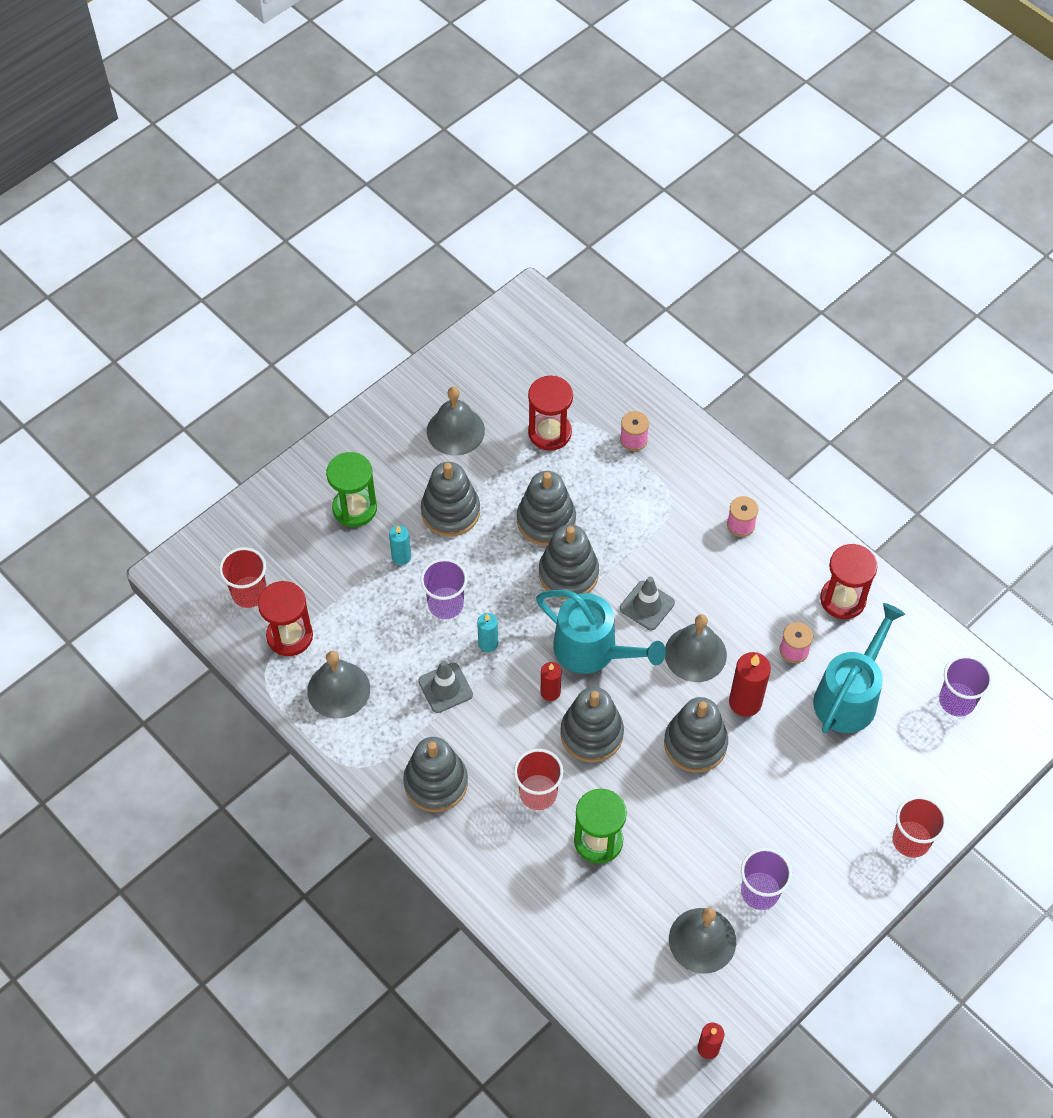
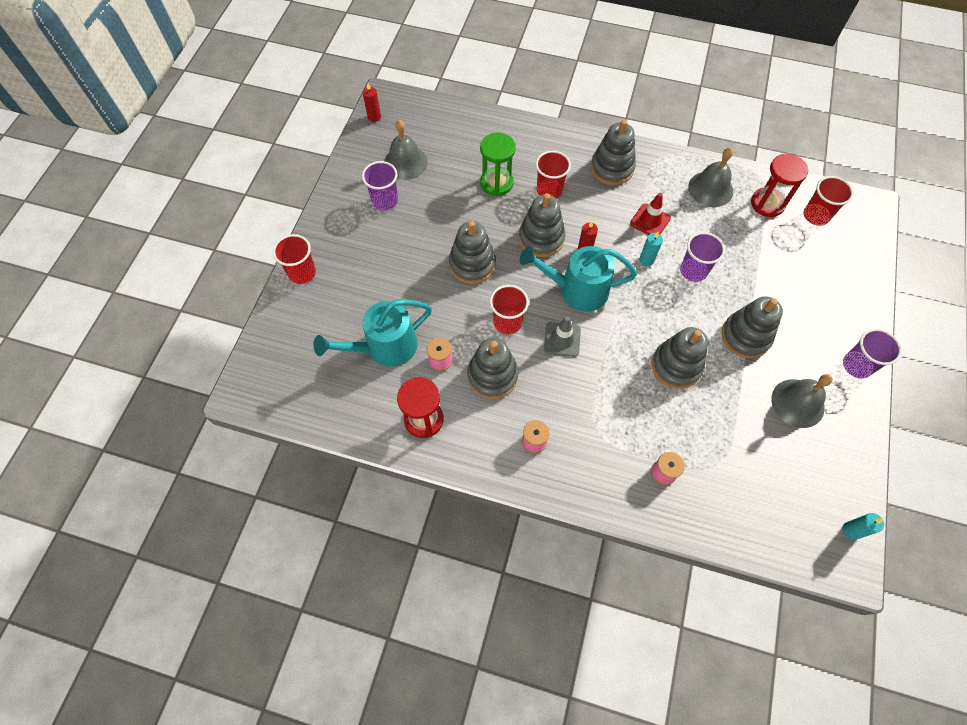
camera: 150 degrees right, 5 degrees up
(354, 508) = (808, 304): green hourglass -> none
(401, 557) = (748, 287): turquoise candle -> turquoise candle (851, 531)
(445, 688) = (650, 221): grey traffic cone -> red traffic cone
(549, 432) = (730, 441): red hourglass -> none
(568, 573) = (631, 334): grey stacking toy -> grey stacking toy (492, 376)
(695, 654) = (507, 322): grey bell -> red cup
(745, 702) = (455, 307): red candle -> none
(849, 696) = (384, 347): turquoise watering can -> turquoise watering can turned 60 degrees clockwise
(957, 701) = (305, 383): purple cup -> purple cup (856, 365)

